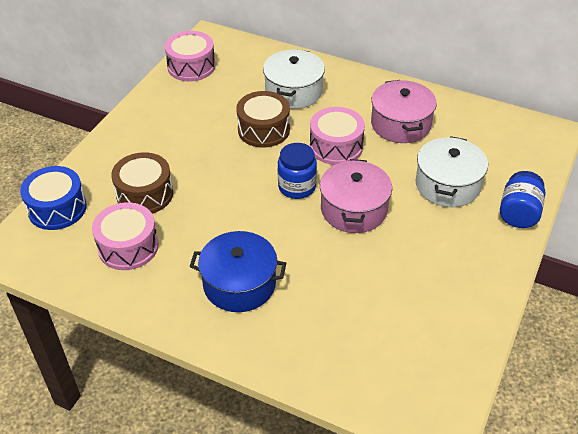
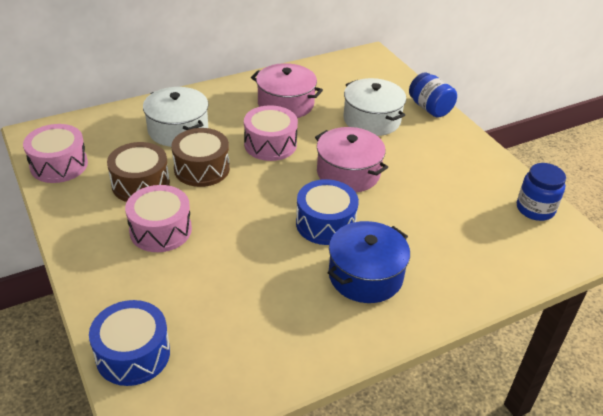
camera: 55 degrees left, 5 degrees down
(128, 247) = (247, 325): pink drum -> pink drum (160, 230)
(145, 194) = (191, 280): brown drum -> brown drum (140, 184)
(275, 229) = (325, 223): none -> blue drum
(297, 187) = (291, 187): blue jar -> blue jar (535, 209)

